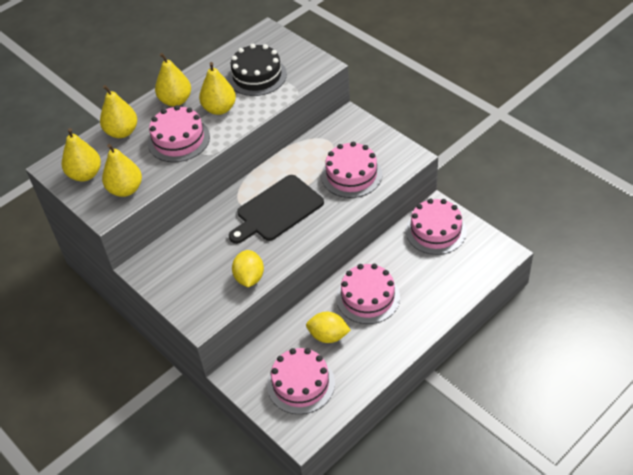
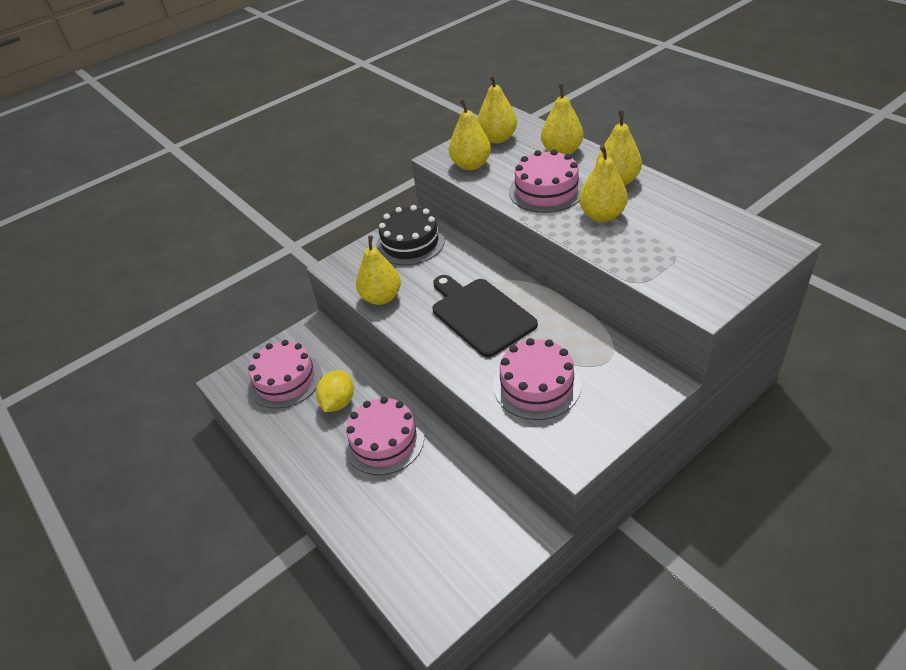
camera: 95 degrees right, 5 degrees down
(249, 278) = (381, 297): yellow lemon -> yellow pear
(257, 76) = (672, 242): black cake -> black cake (410, 243)
(436, 231) = (486, 526): pink cake -> none

